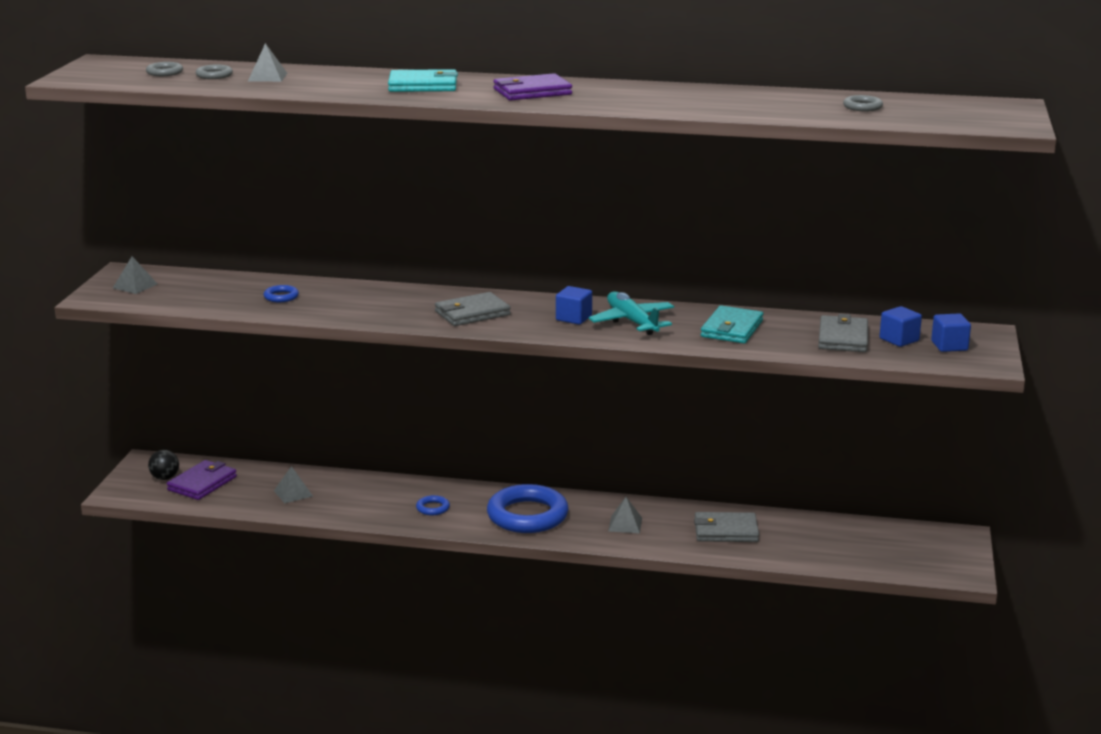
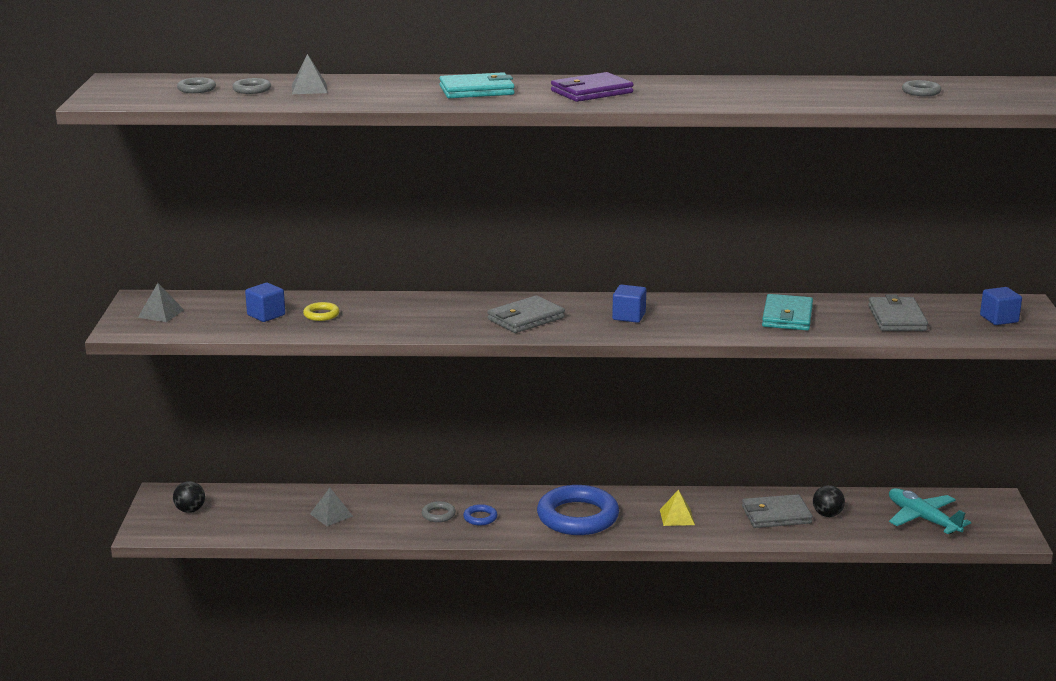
camera: 10 degrees left, 0 degrees up
(202, 483) = (232, 513): purple wallet -> none
(281, 297) = (321, 314): blue ring -> yellow ring
(394, 502) = (438, 514): none -> grey ring
(625, 524) = (677, 517): grey pyramid -> yellow pyramid
(632, 322) = (687, 316): turquoise plane -> turquoise plane (922, 519)
(778, 535) = (827, 515): none -> black ball
(899, 339) = (949, 316): blue cube -> blue cube (266, 315)

